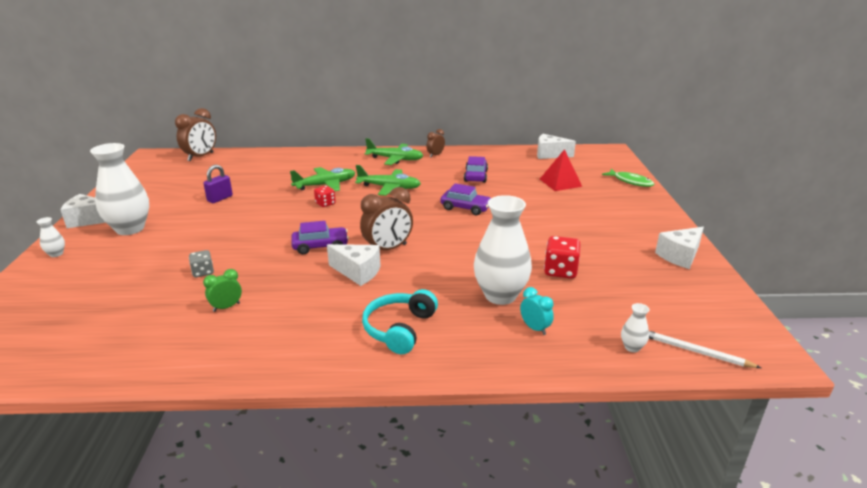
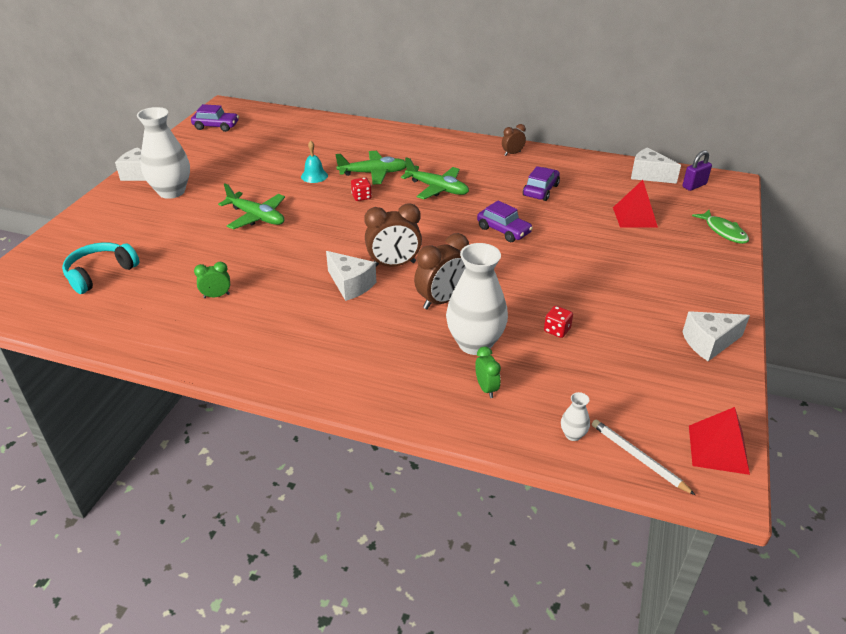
camera: 20 degrees right, 10 degrees up
(56, 254) = (102, 207): white vase -> none
(200, 157) = (269, 115): brown clock -> brown clock (442, 300)
(203, 272) = (213, 254): grey dice -> none
(220, 198) = (264, 171): purple padlock -> purple padlock (694, 186)
(271, 195) = (314, 176): none -> turquoise bell
(320, 246) = (331, 247): purple car -> purple car (216, 126)
(395, 159) = (465, 152): green plane -> green plane (257, 217)
(399, 329) = (356, 356): turquoise headphones -> turquoise headphones (100, 274)
(535, 328) = (486, 388): turquoise clock -> green clock
(560, 271) = (557, 330): red dice -> red dice, size x0.62
(747, 330) = (718, 449): none -> red pyramid

